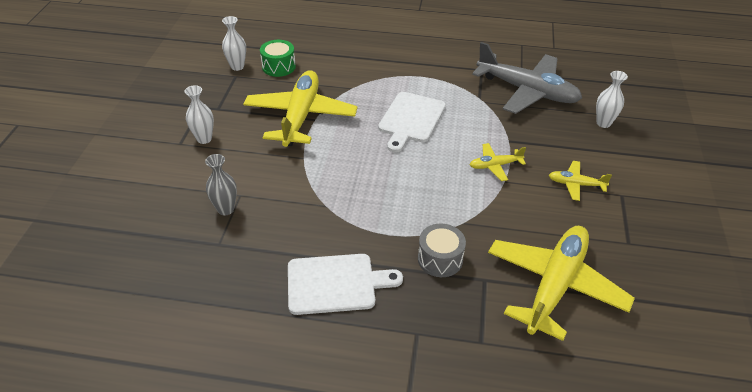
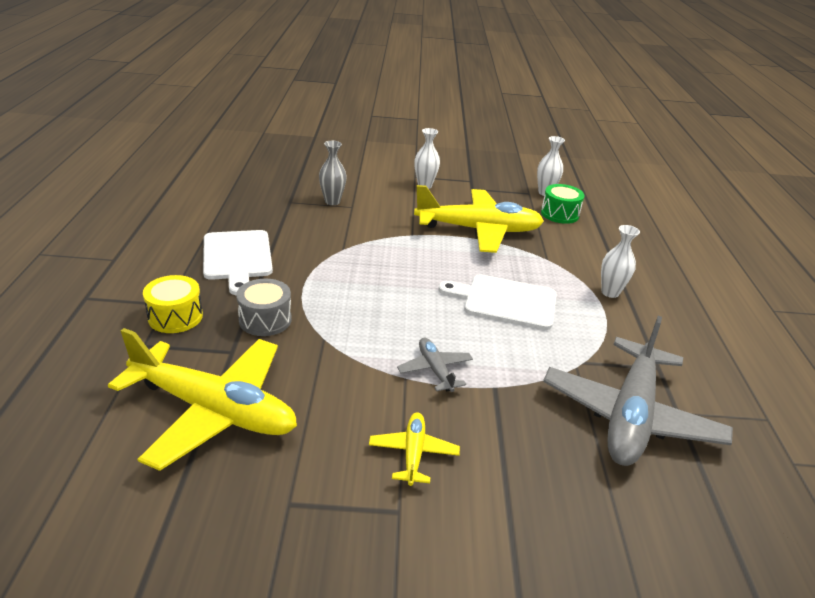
camera: 80 degrees right, 10 degrees down
(438, 323) = (175, 317): none -> yellow drum
(495, 166) = (435, 370): yellow plane -> grey plane
(603, 123) = (589, 511): white vase -> white vase (610, 292)

